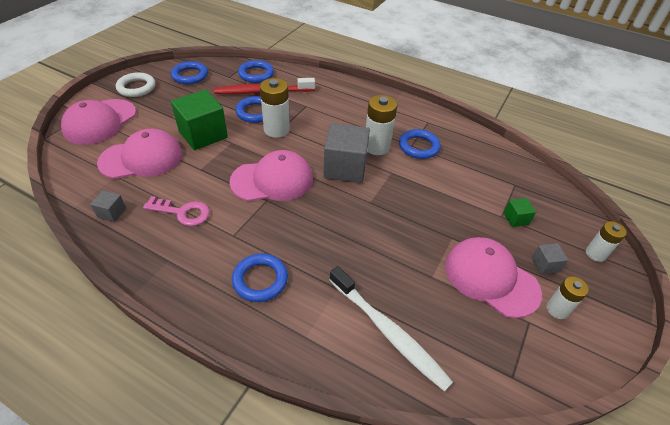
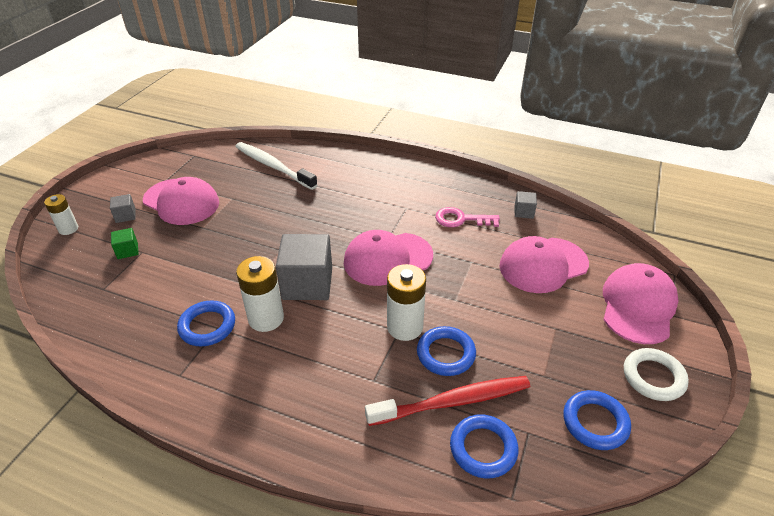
camera: 175 degrees right, 5 degrees down
(203, 134) = (496, 305): green cube -> none
(260, 280) = (372, 183): blue ring -> none
(557, 309) = (137, 189): white battery -> none

